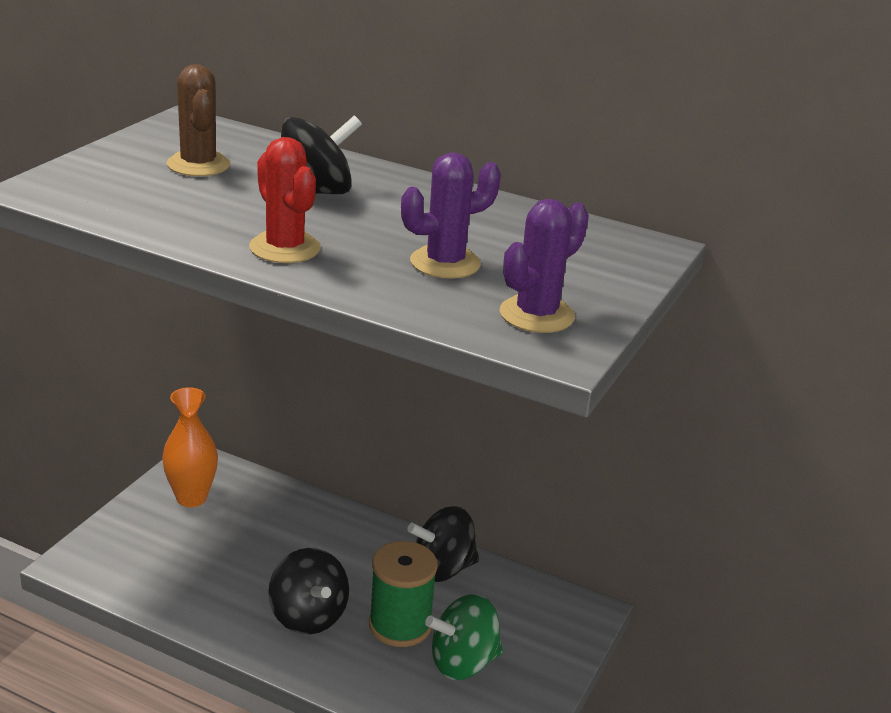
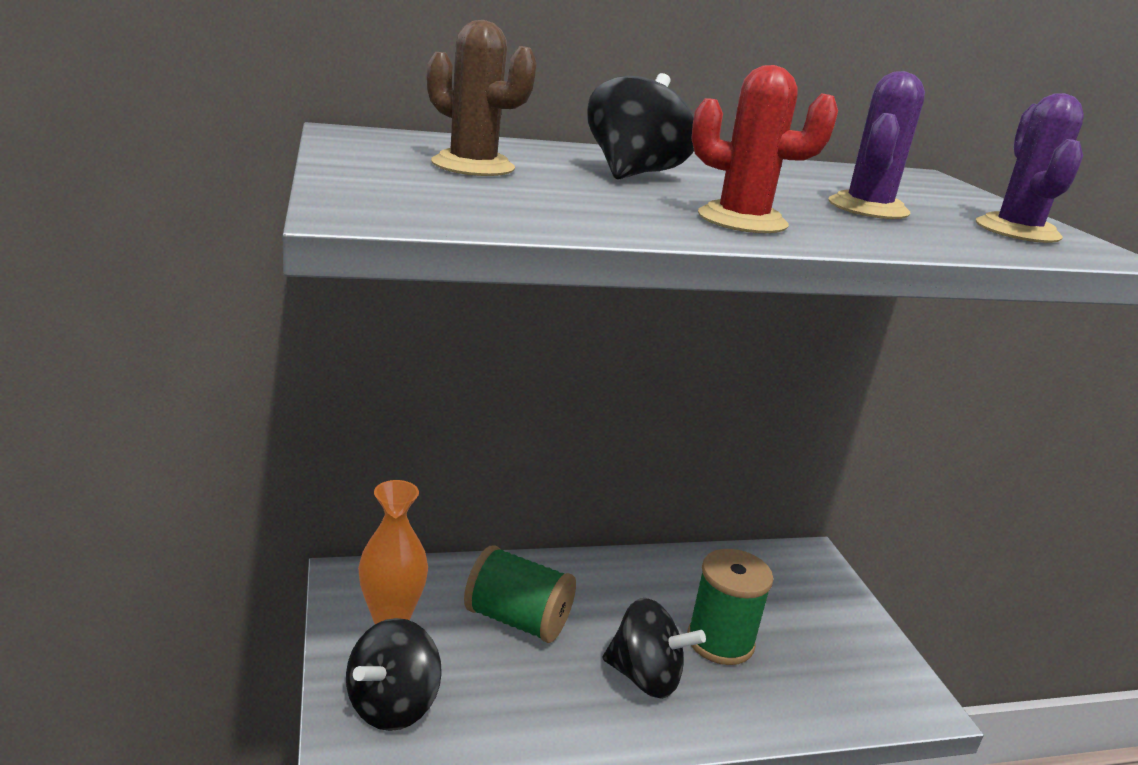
camera: 40 degrees left, 5 degrees down
(270, 538) = (517, 620): none -> green spool
(442, 569) = (683, 574): black spinning top -> black spinning top (392, 705)
(463, 663) = (802, 646): green spinning top -> none

